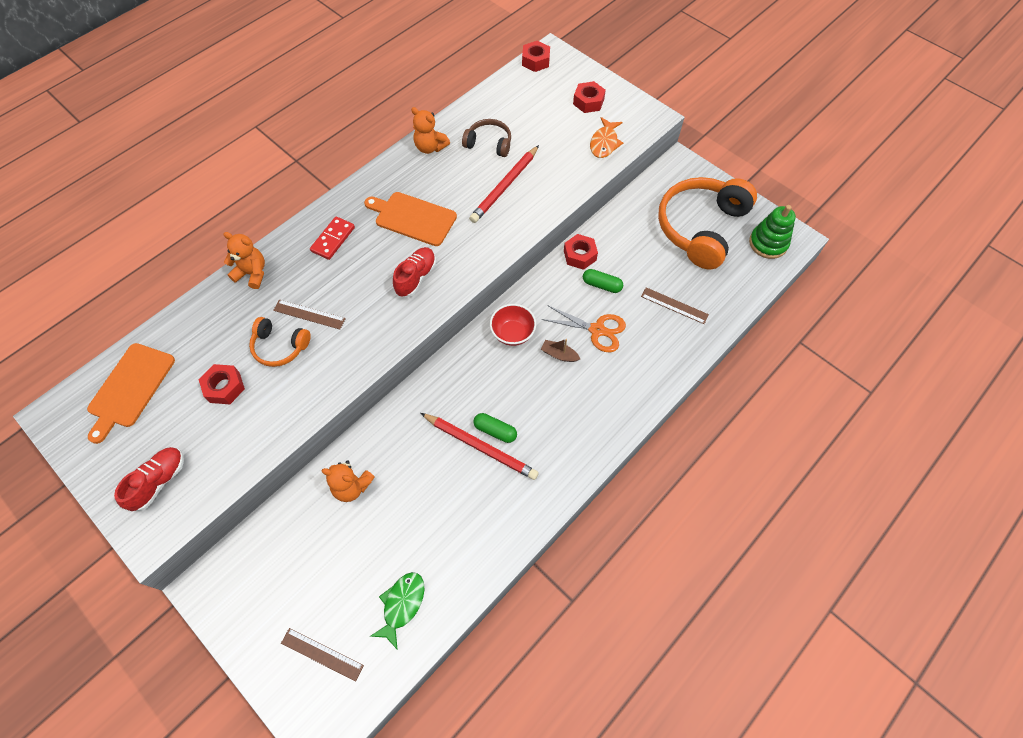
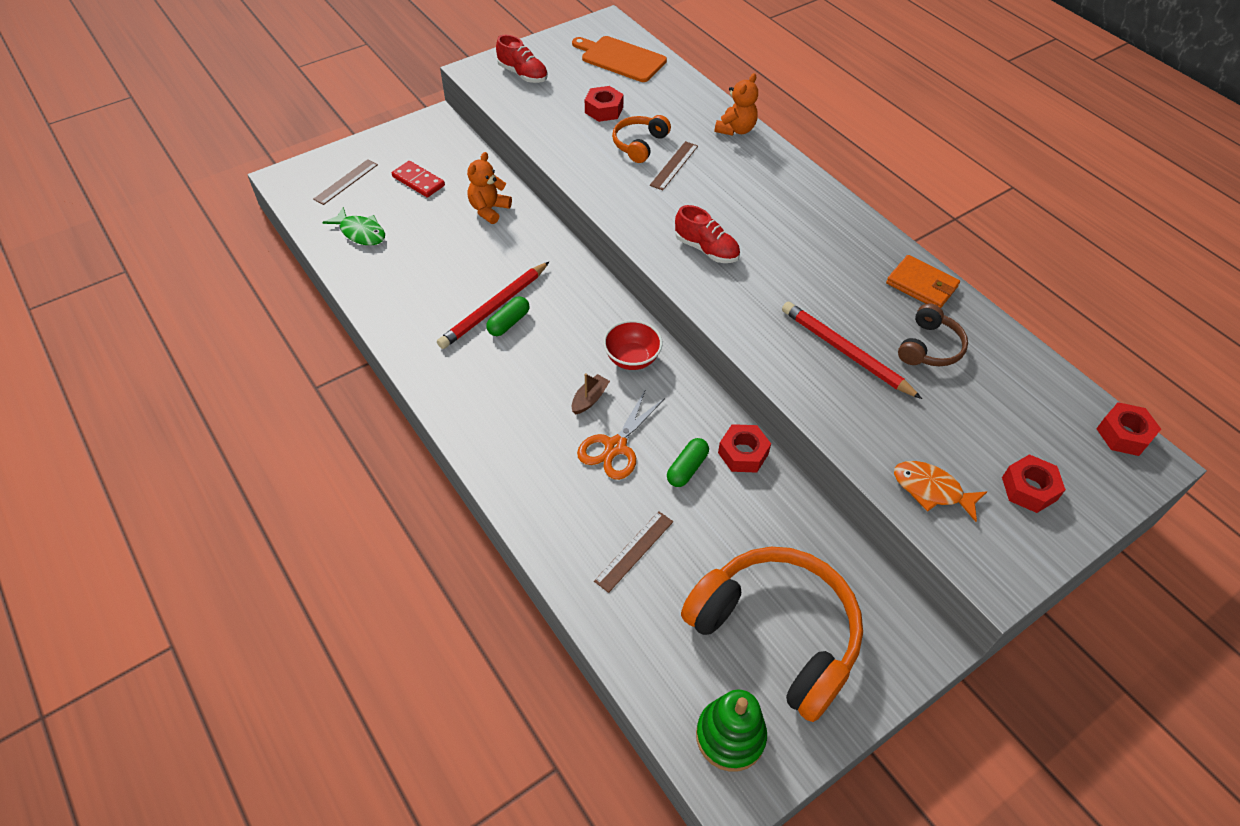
camera: 100 degrees right, 10 degrees down
(333, 239) = (773, 188): red domino -> red domino (418, 181)
(413, 218) = (798, 256): orange cutting board -> none
(430, 147) = (921, 285): orange teddy bear -> orange wallet

